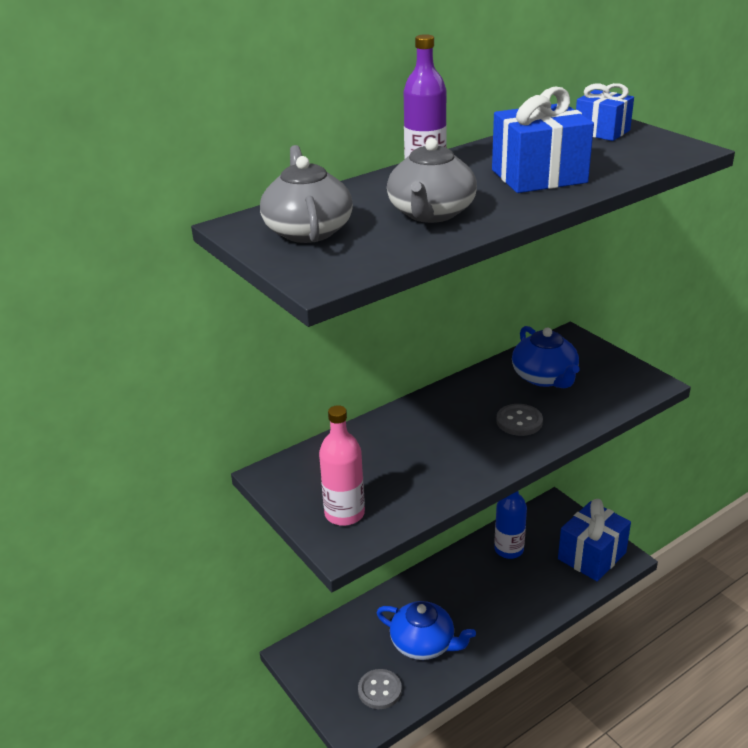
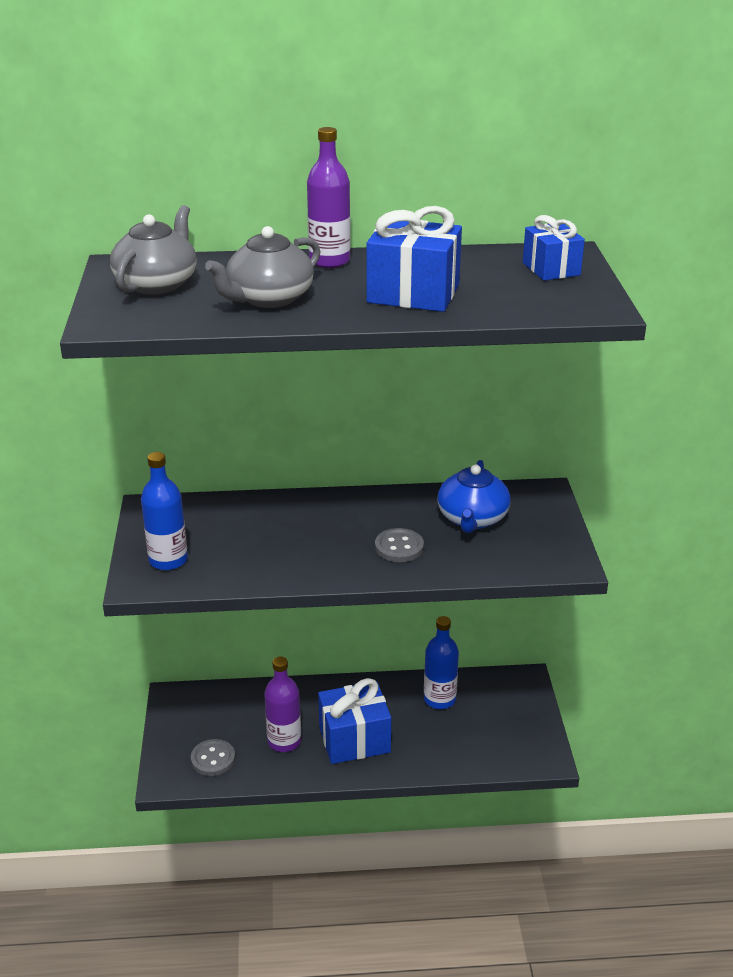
camera: 30 degrees right, 0 degrees up
(344, 514) = (168, 560): pink bottle -> blue bottle
(424, 644) = (284, 741): blue teapot -> purple bottle
(591, 556) = (515, 741): blue gift -> blue gift (354, 739)

